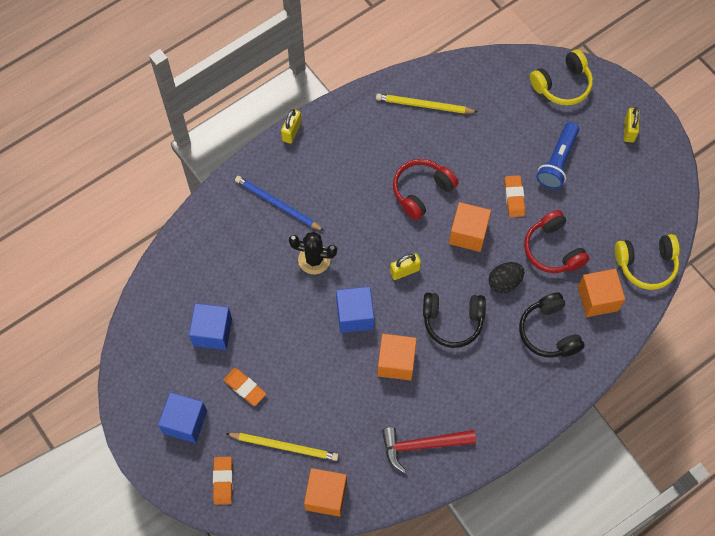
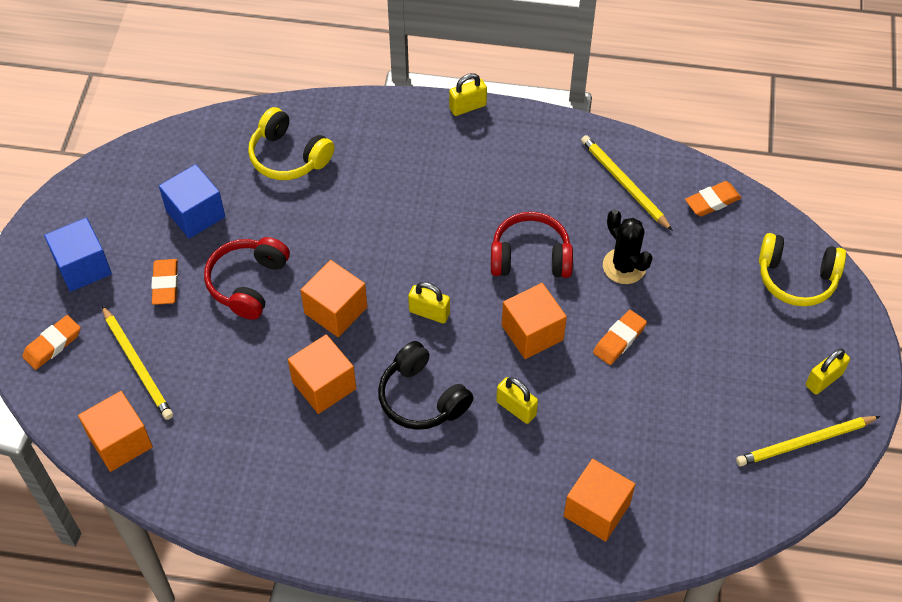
camera: 45 degrees right, 10 degrees down
(278, 204) = (380, 157): blue pencil -> none
(314, 259) = (357, 230): black cactus -> black cactus (624, 266)
(355, 315) = (336, 310): blue cube -> orange cube
(421, 445) = (257, 481): red hammer -> none
(478, 77) = (712, 201): none -> orange eraser
(504, 282) = (516, 408): black egg -> yellow padlock
(549, 332) = (507, 495): black headphones -> none
(553, 249) = (603, 422): red headphones -> red headphones (248, 283)
(557, 161) = (706, 344): blue flashlight -> none
(646, 264) = (690, 524): yellow headphones -> yellow headphones (288, 156)
(653, 172) = (805, 442): none -> yellow pencil

